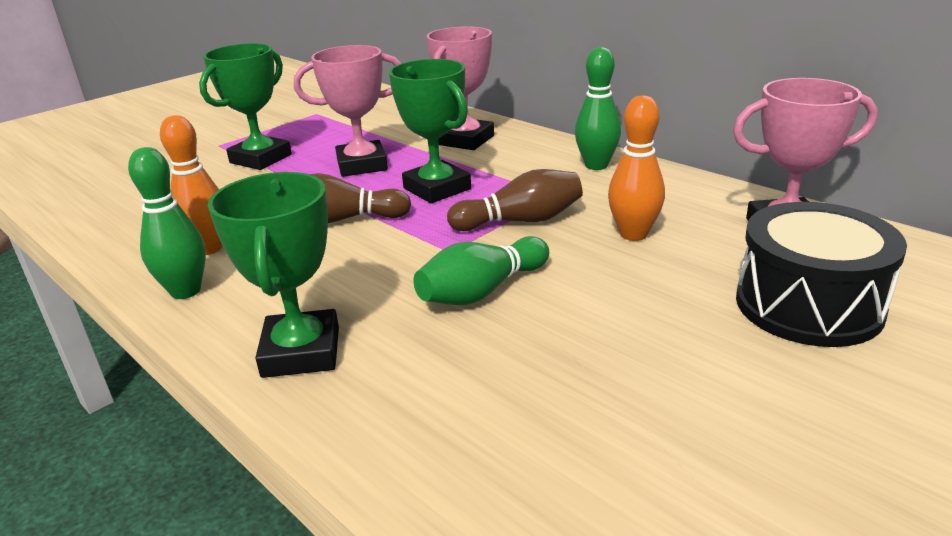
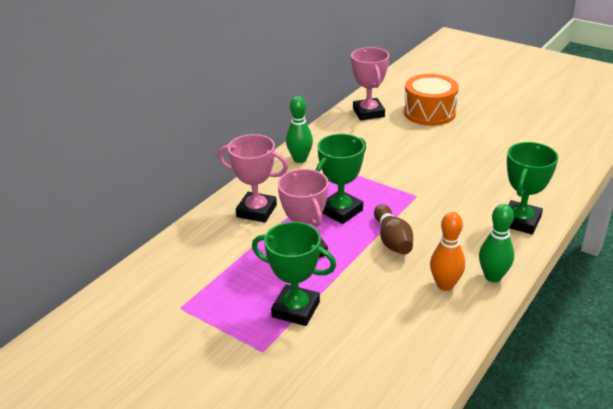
camera: 100 degrees left, 5 degrees up
(301, 352) = (520, 221): green trophy -> green trophy turned 45 degrees counterclockwise
(482, 291) = (450, 181): green bowling pin -> none
(520, 221) = (377, 178): brown bowling pin -> none
(633, 234) = (383, 146): orange bowling pin -> none
(808, 305) = (429, 112): black drum -> orange drum

